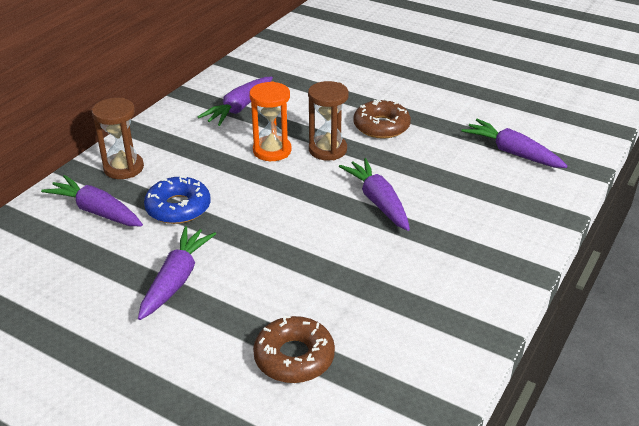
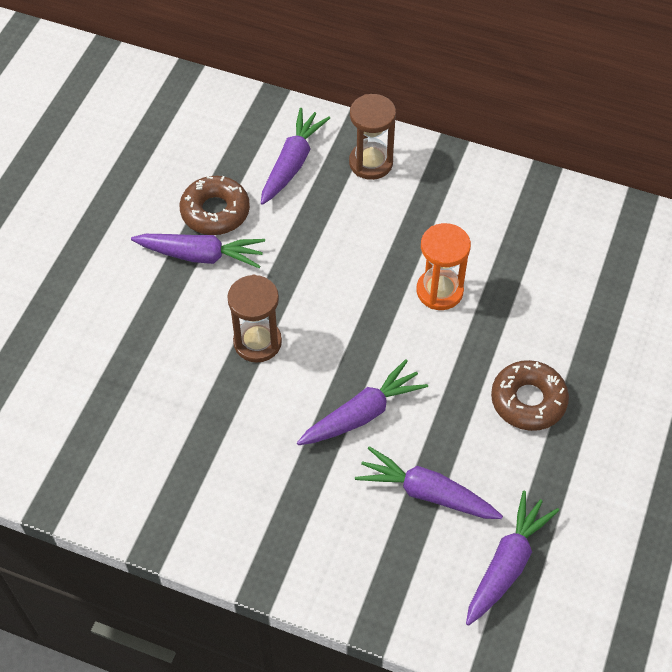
camera: 80 degrees right, 20 degrees up
(178, 207) = (312, 228): blue donut -> none
(239, 108) = (525, 238): purple carrot -> purple carrot (426, 493)
(294, 357) = (110, 370): brown donut -> brown donut (215, 211)
(327, 150) = (456, 348): brown hourglass -> brown hourglass (257, 342)

